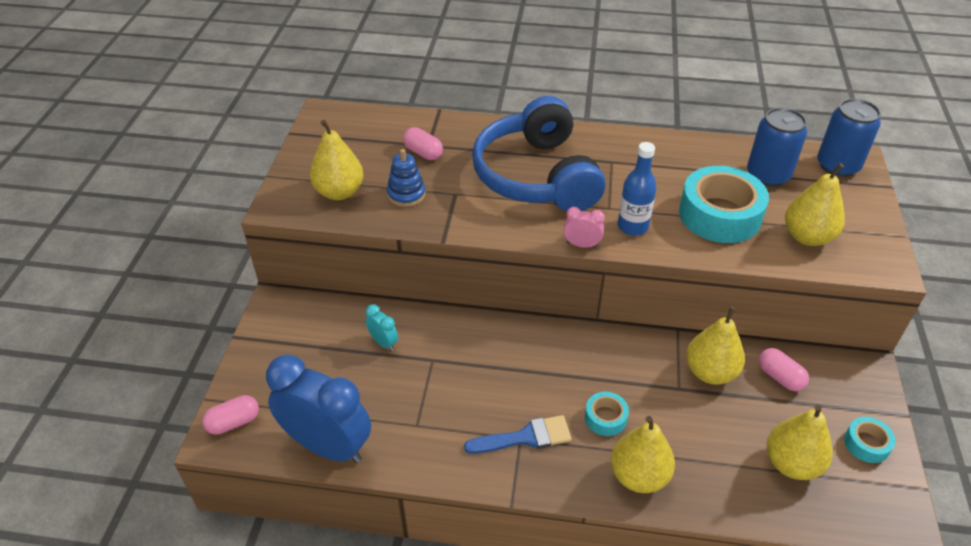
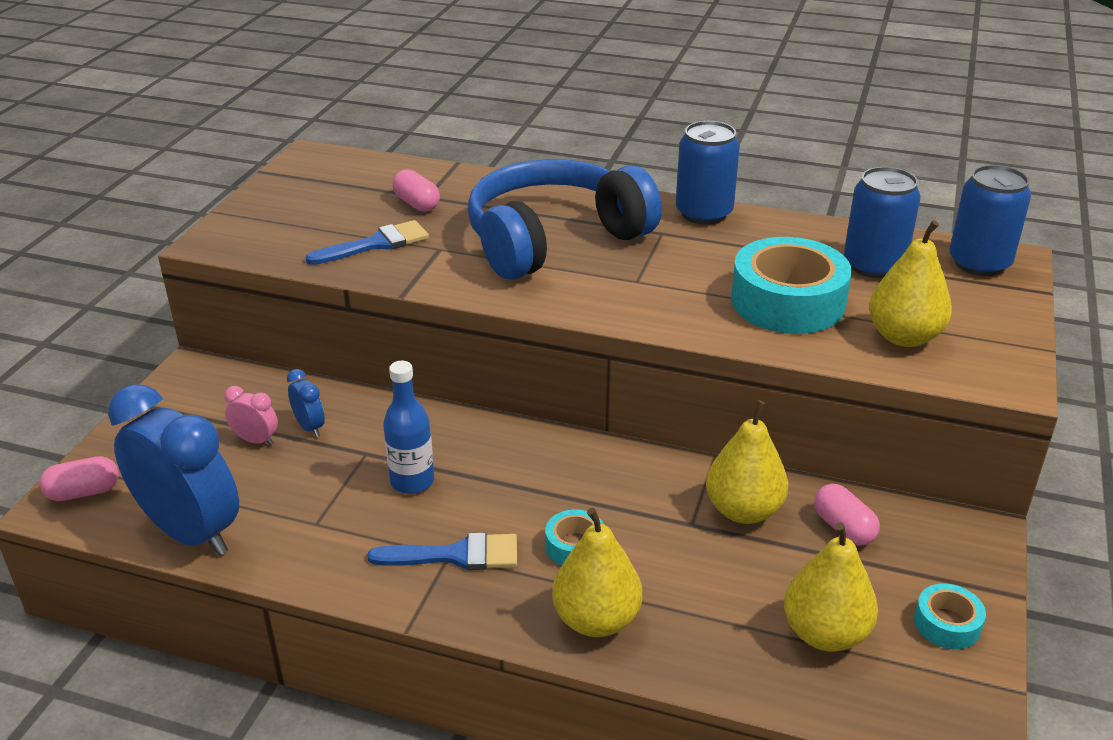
camera: 10 degrees right, 10 degrees down
(339, 192) = (292, 234): yellow pear -> none
(383, 342) = (310, 427): turquoise clock -> blue clock
(406, 194) = (376, 244): blue stacking toy -> blue brush
(536, 176) = (554, 239): blue headphones -> blue headphones turned 60 degrees clockwise
(581, 245) = (583, 316): pink clock -> pink clock (256, 440)
(632, 226) = (660, 303): blue bottle -> blue bottle (412, 481)
(635, 140) = (704, 213): none -> blue can

